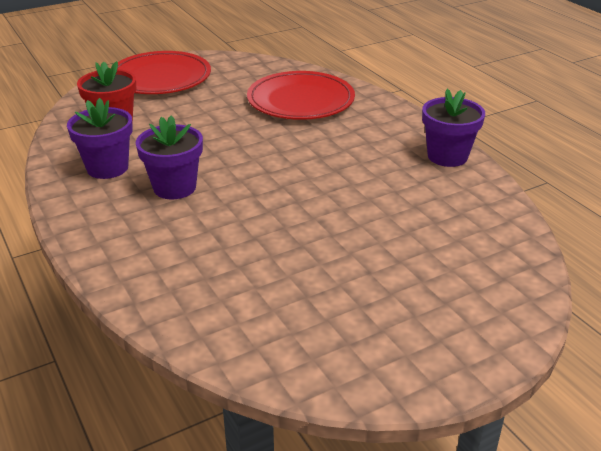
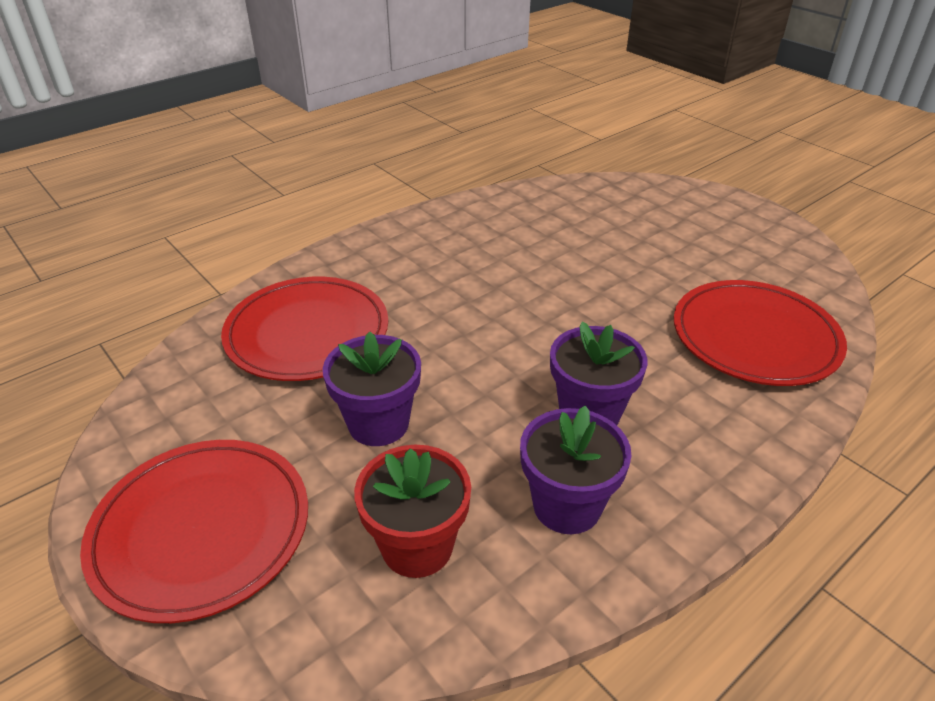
camera: 100 degrees left, 5 degrees up
(220, 288) = (755, 337): none -> red plate
(447, 156) = (443, 219): purple flower pot -> purple flower pot (378, 423)

